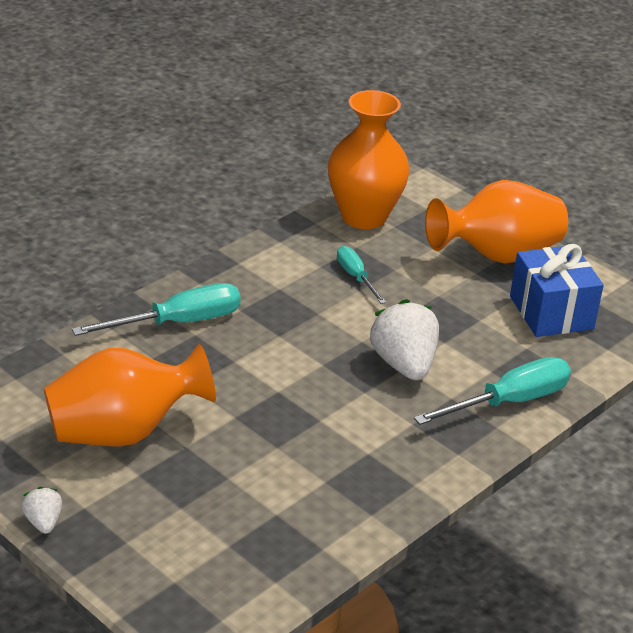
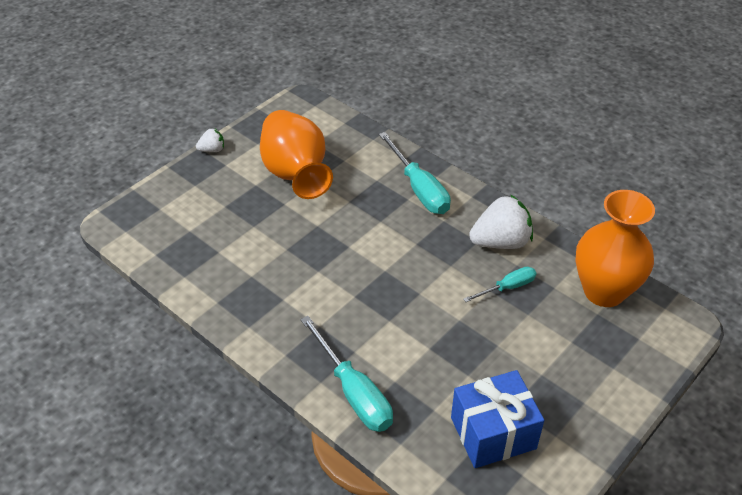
camera: 90 degrees right, 10 degrees up
(404, 364) = (393, 320): white strawberry -> white strawberry (500, 242)
(497, 255) = (576, 392): orange vase -> none

